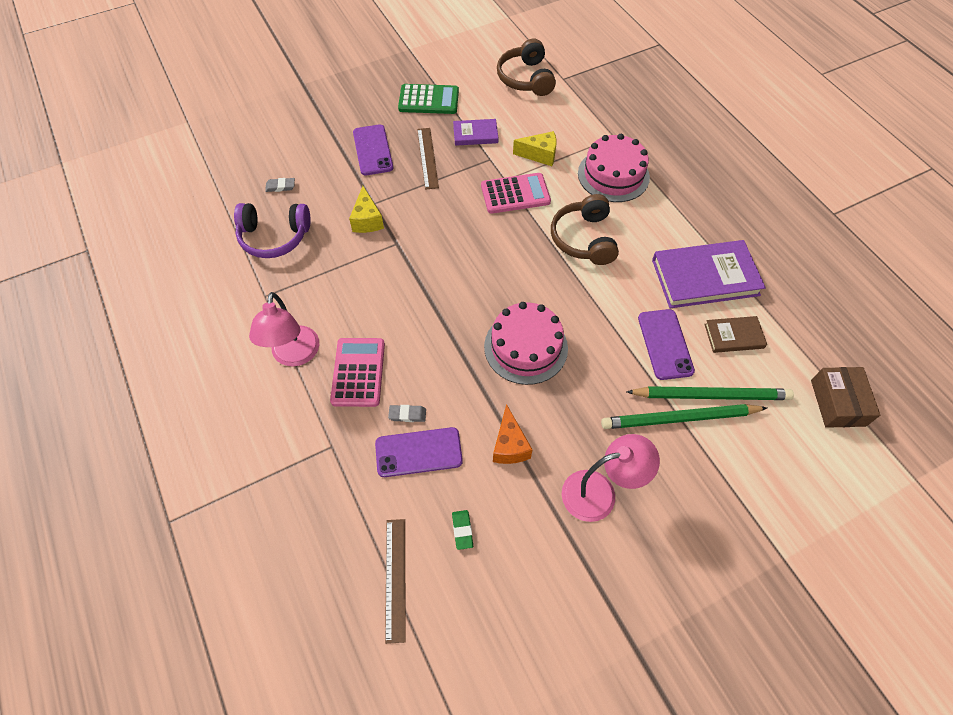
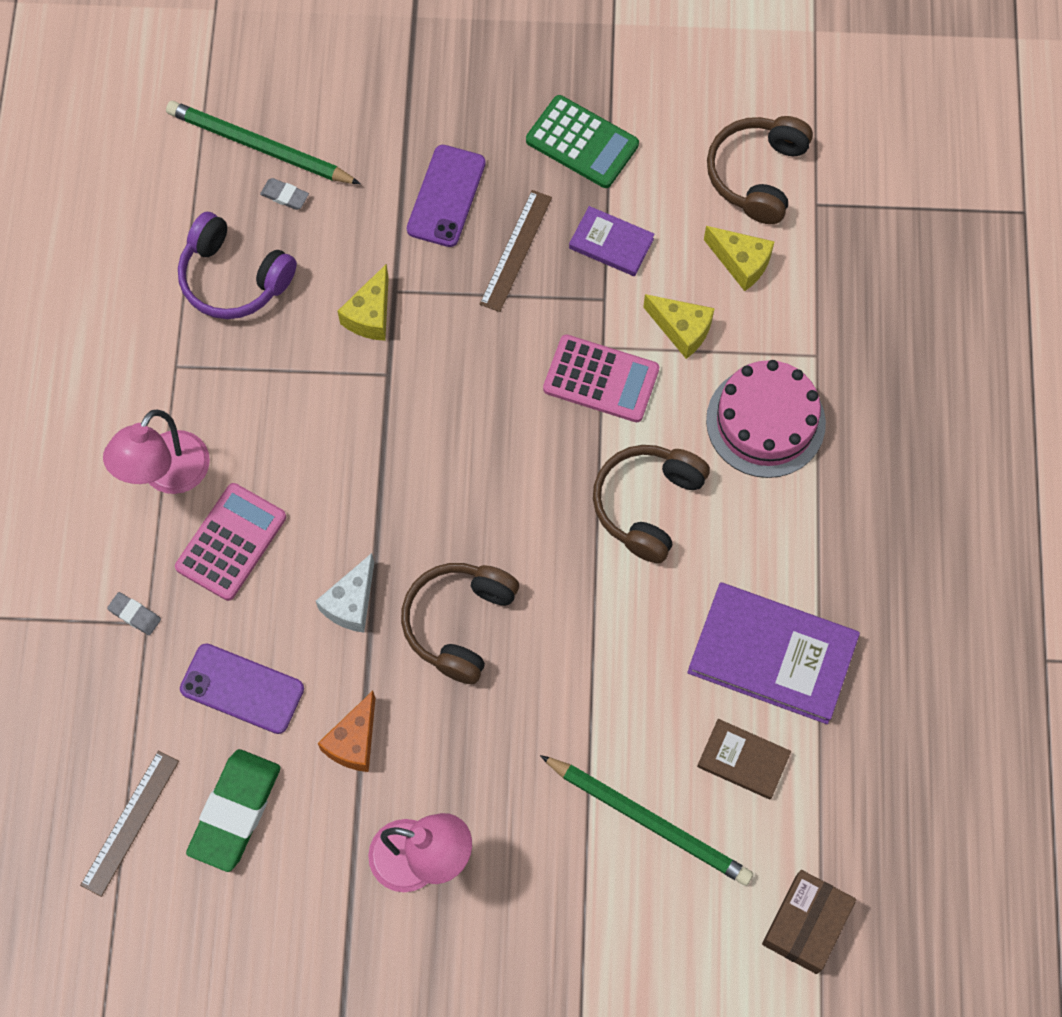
camera: 30 degrees right, 10 degrees up
(407, 414) = (257, 632): grey eraser -> grey eraser (135, 614)
(455, 368) = (351, 603): none -> white cheese
(462, 530) = (235, 811): green eraser -> green eraser, size x2.27
(526, 347) = (459, 623): pink cake -> brown headphones
(546, 115) = (741, 263): none -> yellow cheese
(665, 344) = (642, 720): purple phone -> none
(679, 419) = (585, 827): green pencil -> green pencil (259, 147)

